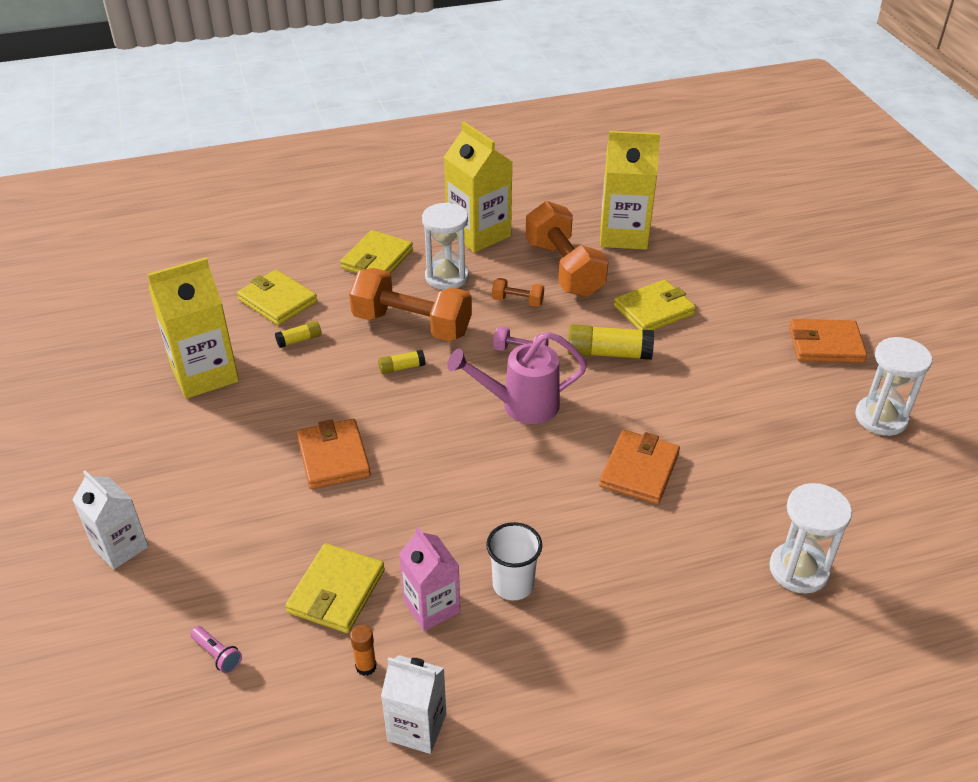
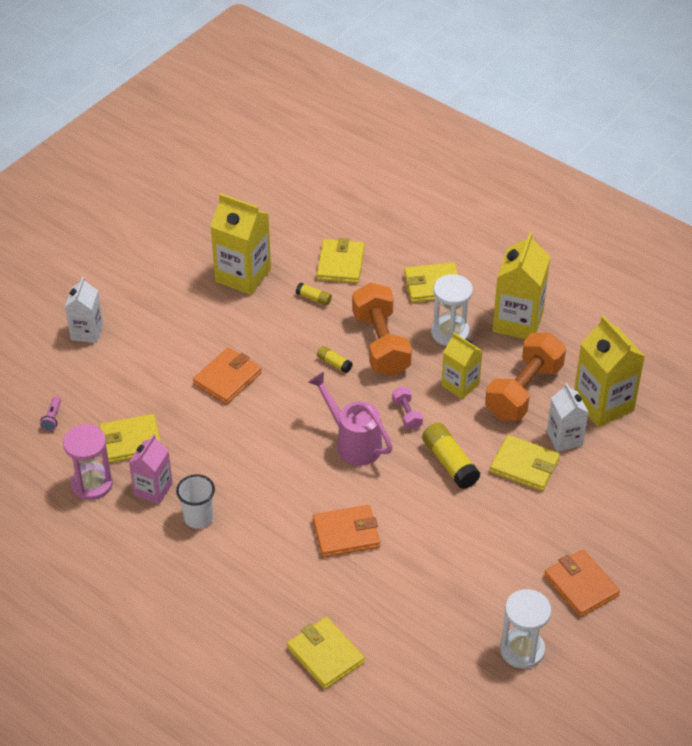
camera: 55 degrees right, 5 degrees up
(366, 666) = (92, 484): orange glue stick -> pink hourglass
(417, 727) = (71, 527): white carton -> white carton (564, 438)
(517, 301) = (460, 385): orange dumbbell -> yellow carton
(798, 570) = (325, 655): white hourglass -> yellow wallet

